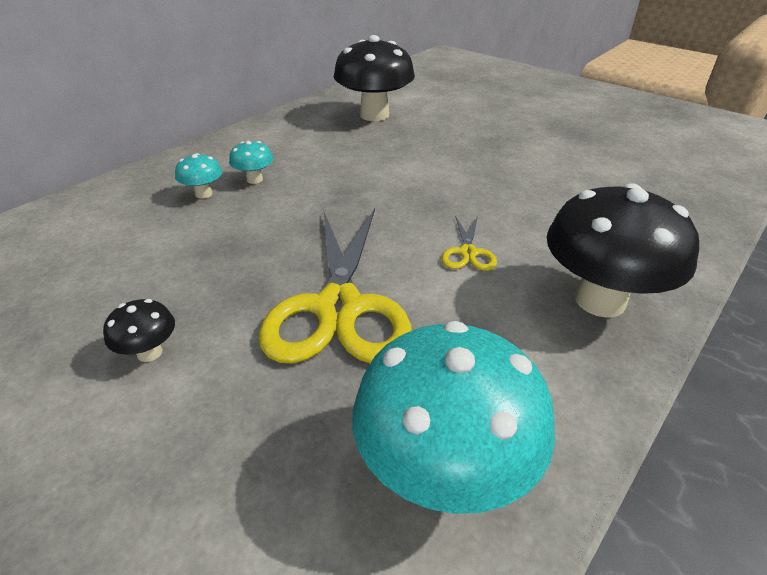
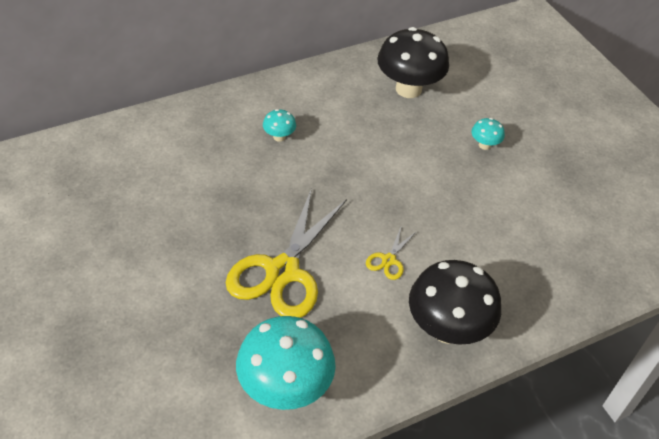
camera: 20 degrees right, 10 degrees up
(149, 352) = (167, 261): black mushroom -> none
(203, 194) = (238, 140): turquoise mushroom -> turquoise mushroom (484, 145)

